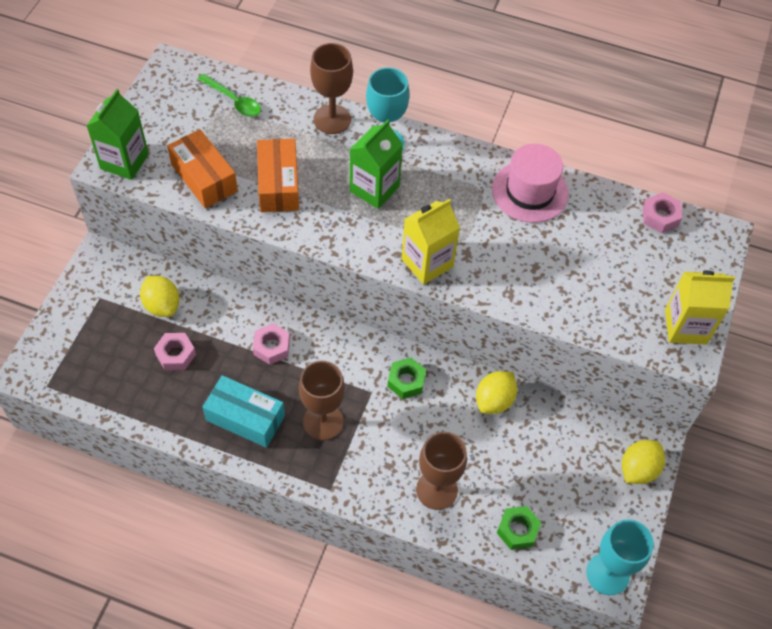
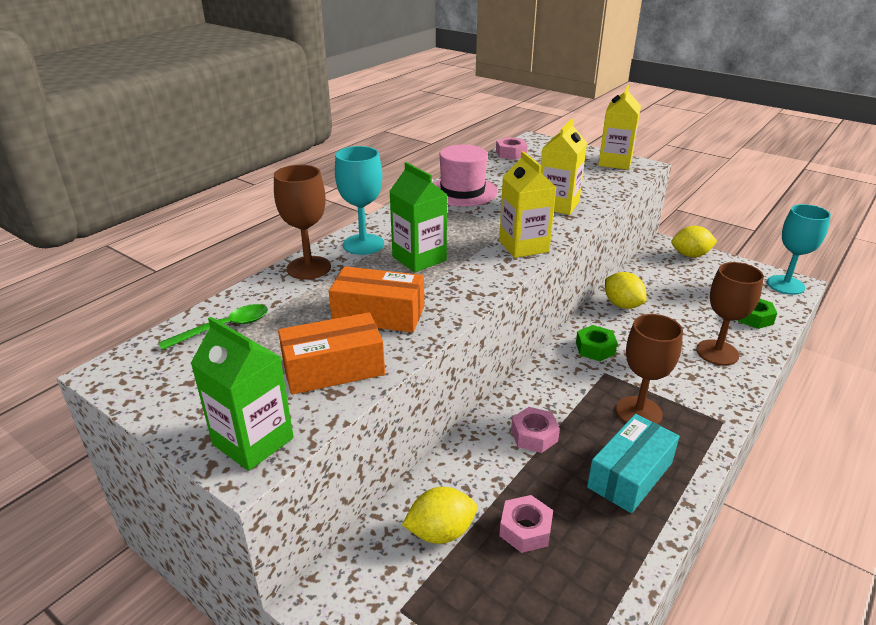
camera: 70 degrees left, 25 degrees down
(533, 280) = (558, 205): none -> yellow carton
(638, 469) = (690, 255): yellow lemon -> yellow lemon turned 60 degrees counterclockwise

